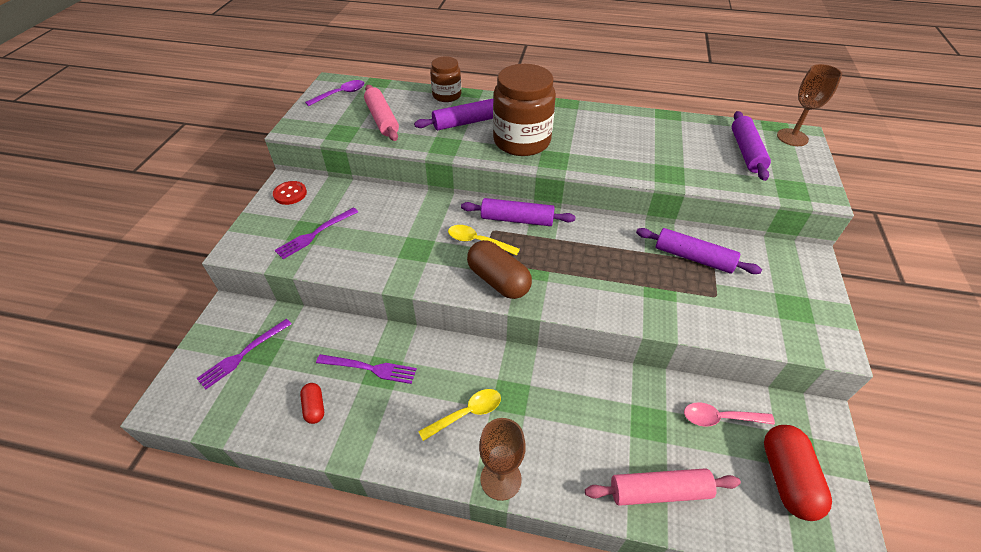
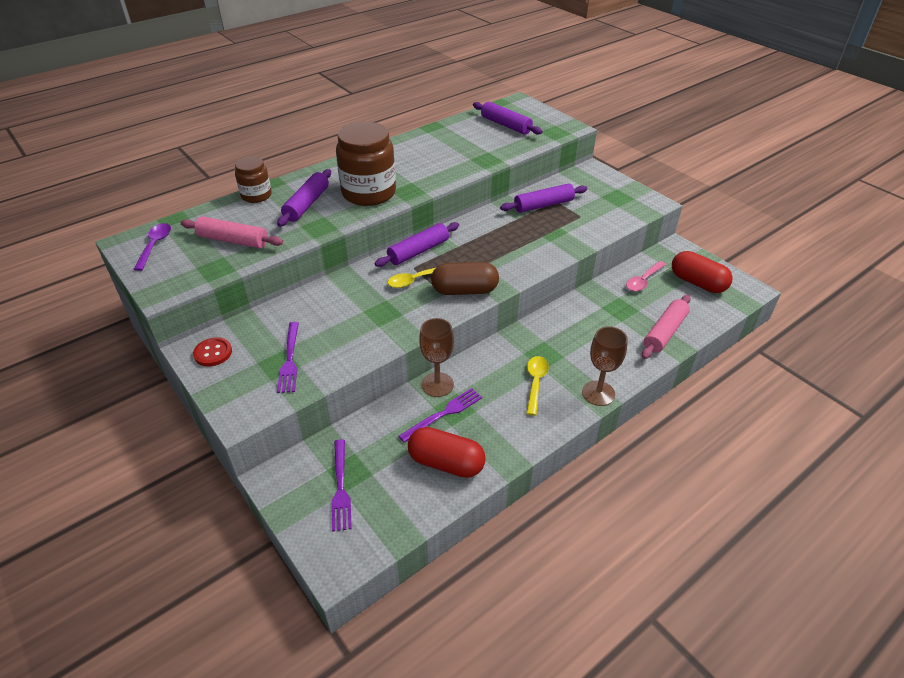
camera: 50 degrees left, 5 degrees down
(314, 407) = (446, 463): red capsule -> red capsule, size x1.91
(792, 137) = (516, 105): brown goblet -> brown goblet (437, 384)

